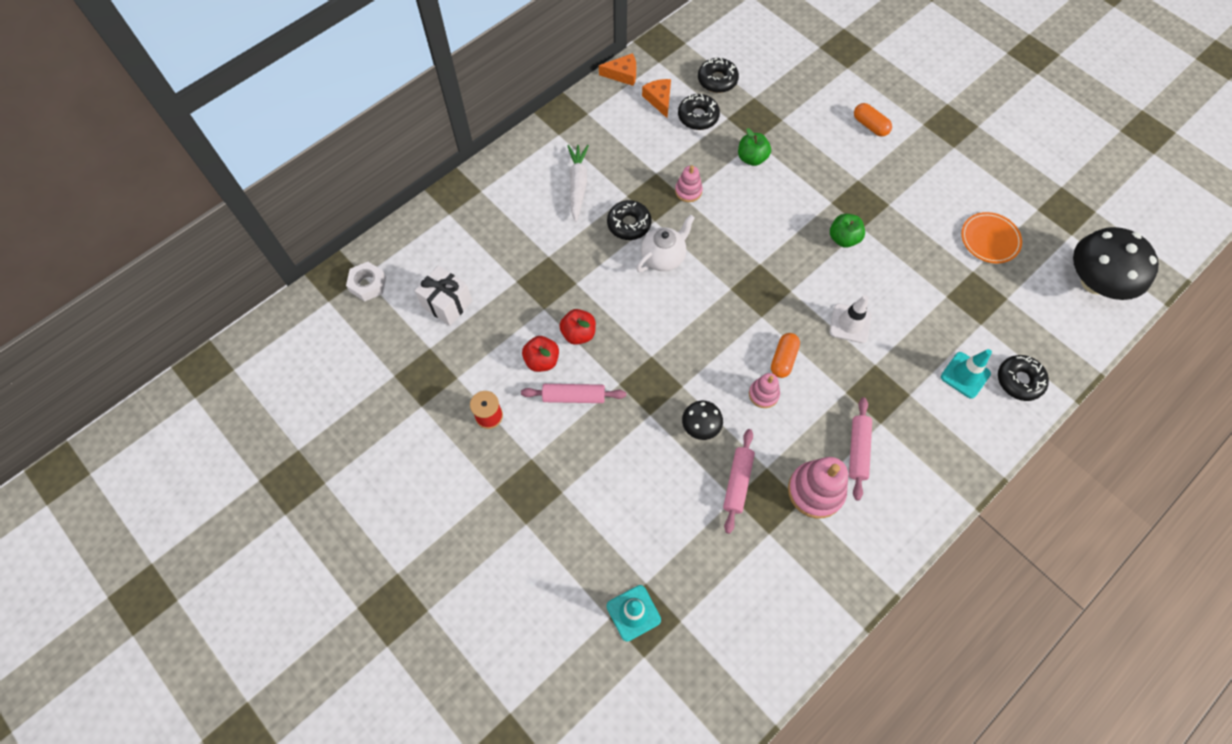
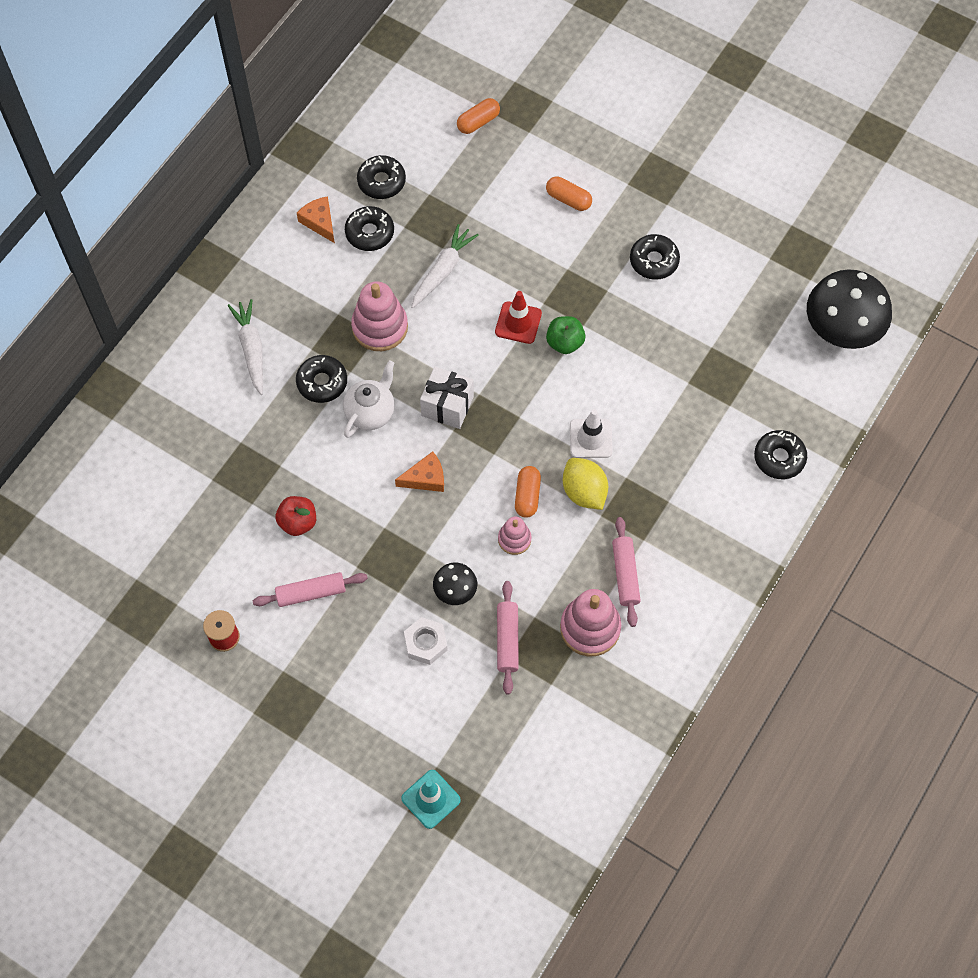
camera: 15 degrees left, 0 degrees up
(368, 284) = (43, 524): white nut -> white nut (425, 643)
(447, 304) = (141, 524): white gift -> white gift (447, 406)
(542, 360) = (265, 562): red apple -> none
(622, 74) = (268, 199): orange cheese -> orange cheese (425, 478)
(688, 191) = (380, 327): pink stacking toy -> pink stacking toy, size x1.77
(752, 158) = (443, 270): green apple -> white carrot
(806, 213) = (518, 323): none -> red traffic cone
(807, 52) = (478, 122): none -> orange capsule
(835, 368) = (584, 492): none -> yellow lemon
(934, 189) = (654, 261): none -> black donut
(965, 375) = (722, 466): turquoise traffic cone -> none
(989, 239) = (723, 306): orange plate -> none

